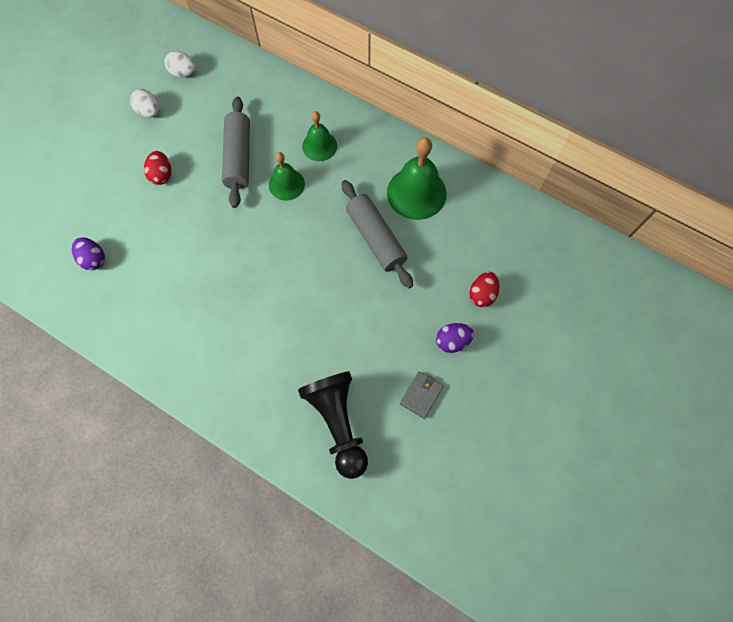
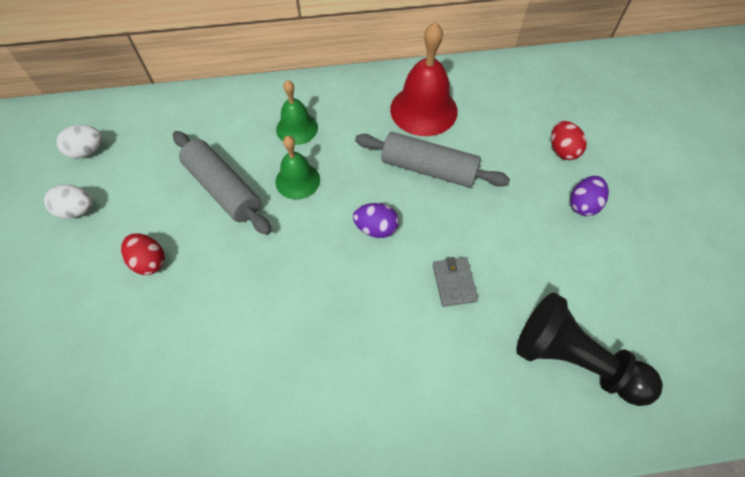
camera: 40 degrees left, 10 degrees down
(94, 259) = (141, 412): purple egg -> purple egg (376, 228)
(416, 193) = (423, 110): green bell -> red bell
(421, 395) = (611, 270): grey wallet -> grey wallet (454, 282)

